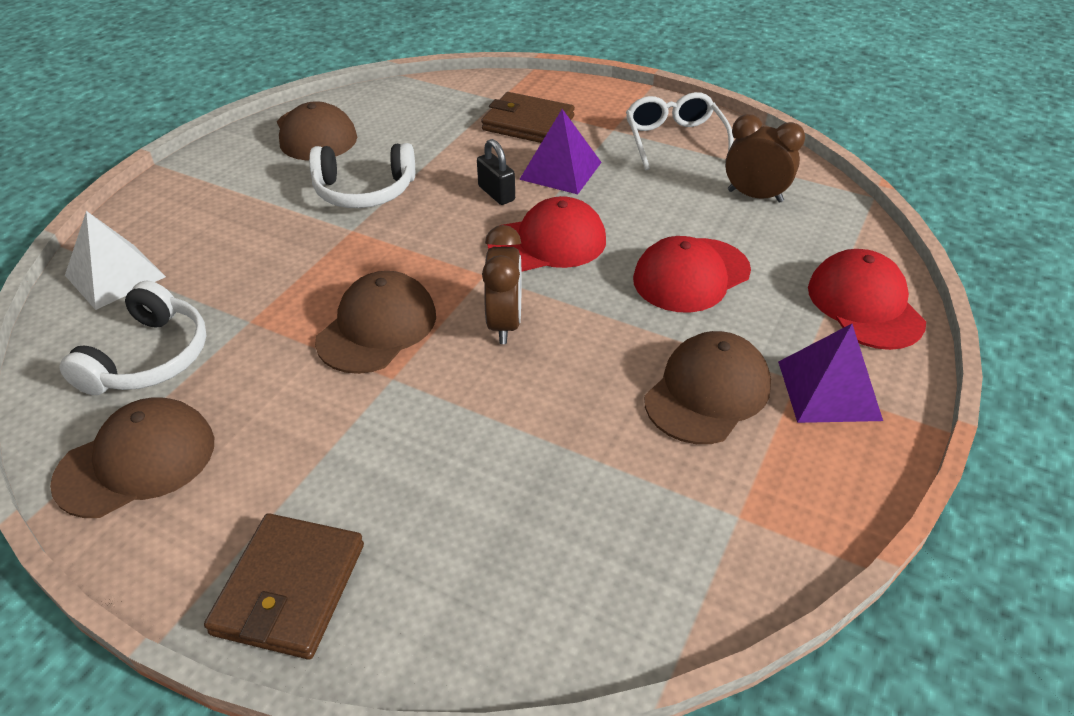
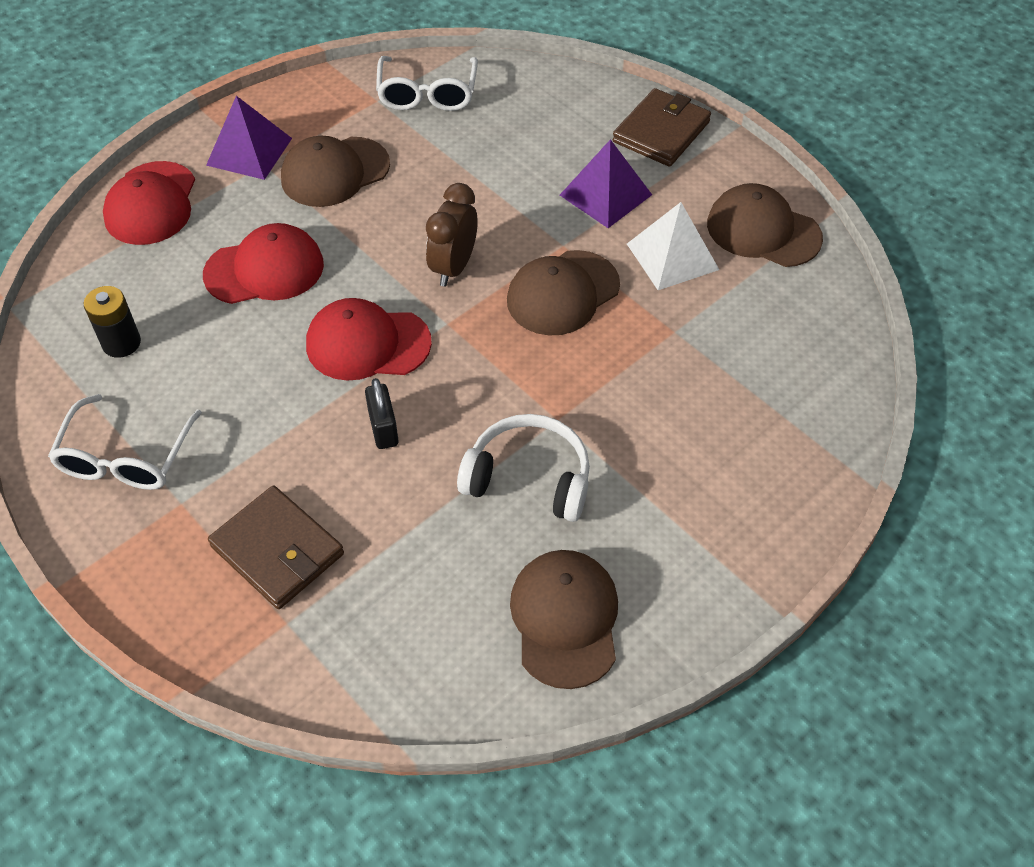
camera: 160 degrees left, 10 degrees up
(115, 276) = (807, 424): white pyramid -> white pyramid (672, 256)
(136, 461) = (763, 231): brown cap -> brown cap turned 45 degrees clockwise
(149, 358) = (762, 316): white headphones -> none
(561, 170) = (292, 444): purple pyramid -> purple pyramid (605, 195)
(675, 550) = (427, 94): none -> white glasses
(755, 196) = (121, 343): brown clock -> black battery

